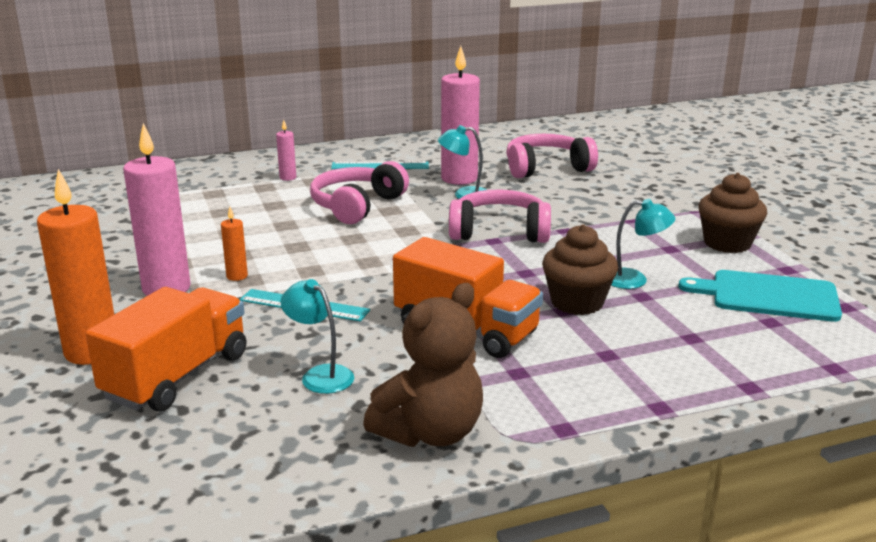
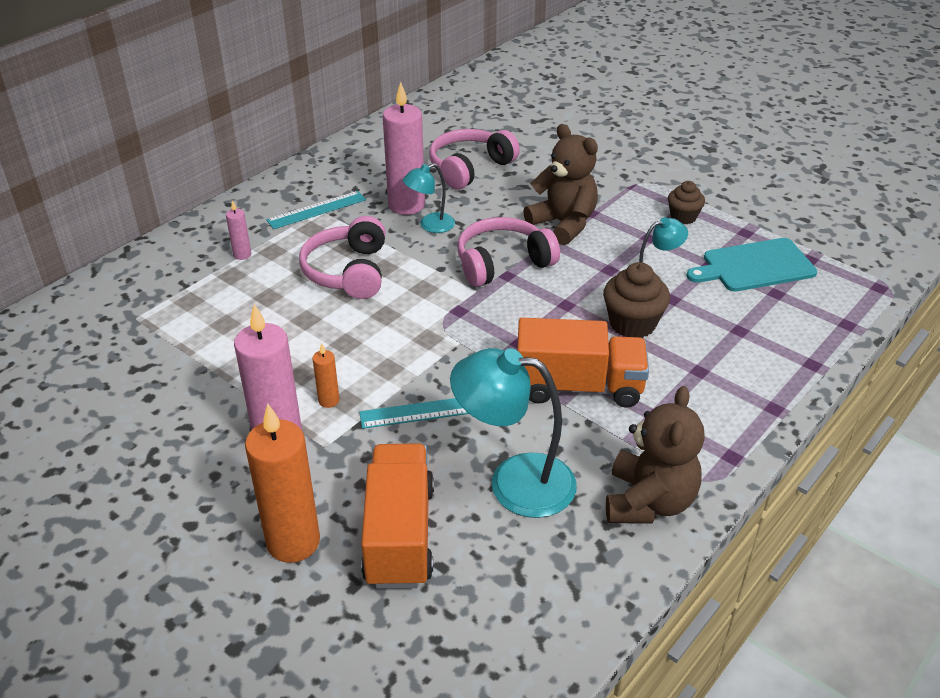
camera: 30 degrees left, 15 degrees up
(320, 375) = (514, 482): turquoise lamp -> turquoise lamp, size x1.81
(591, 221) = (563, 224): none -> brown teddy bear
(727, 243) = (683, 217): brown cupcake -> brown cupcake, size x0.64

